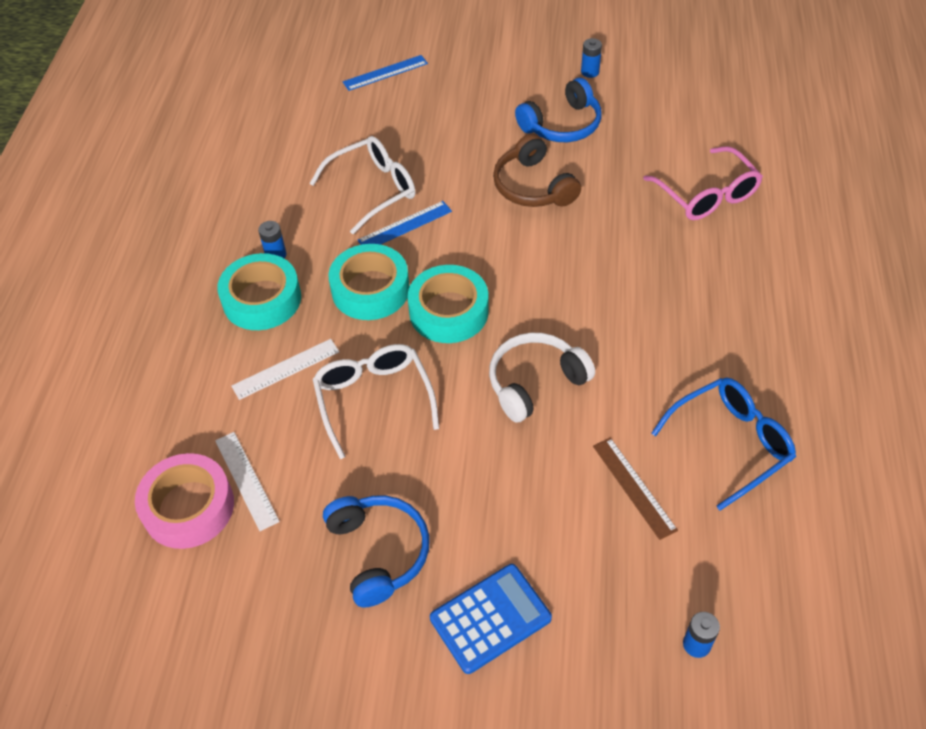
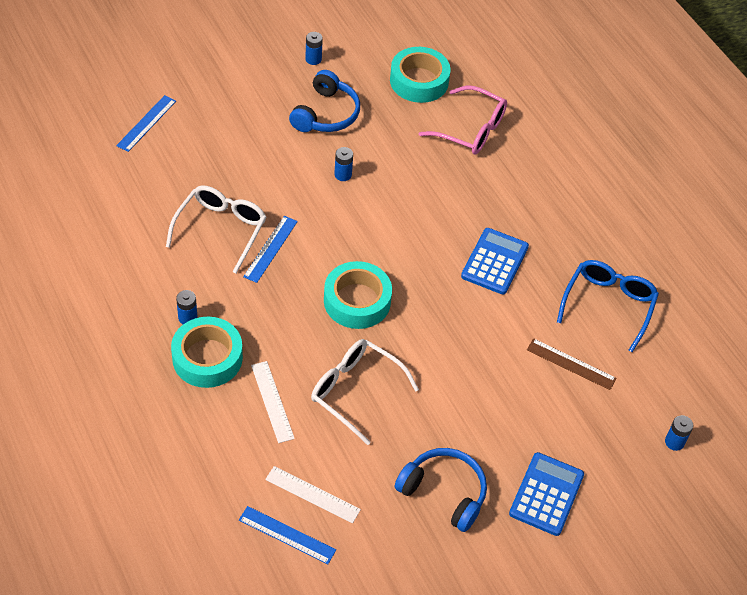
camera: 40 degrees left, 0 degrees up
(188, 507) = (287, 535): pink tape -> blue ruler
(286, 369) = (272, 401): white ruler -> white ruler turned 45 degrees counterclockwise
(370, 289) = (285, 311): turquoise tape -> turquoise tape (419, 81)
(533, 186) = (343, 175): brown headphones -> blue battery
(535, 382) = (457, 324): white headphones -> none
(629, 337) = (494, 262): none -> blue calculator

